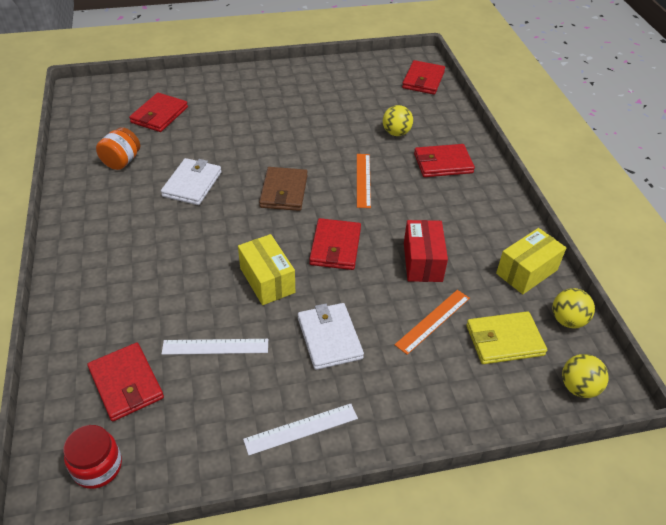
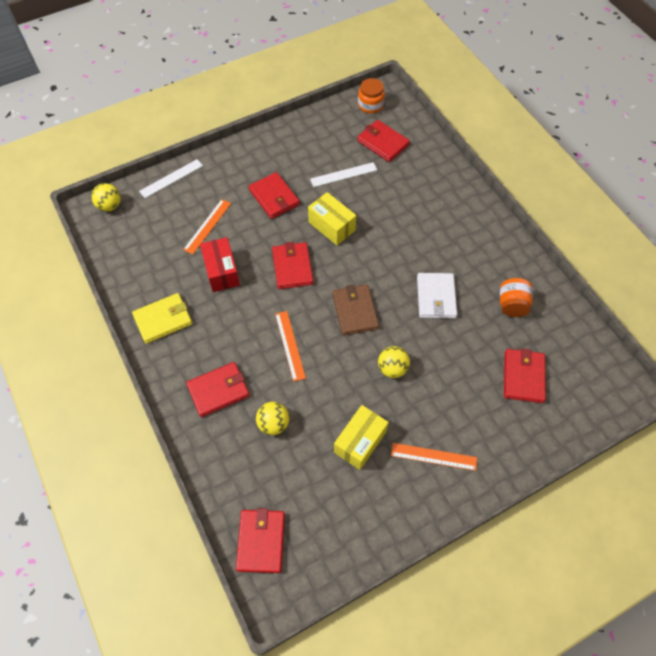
camera: 165 degrees right, 15 degrees up
(97, 467) = (370, 105): red jar -> orange jar
(270, 90) = (433, 457): none -> orange ruler
(301, 428) = (274, 145): white ruler -> white ruler (171, 178)
(329, 338) = (274, 197): white wallet -> red wallet
(504, 340) = (157, 225): yellow wallet -> yellow wallet (163, 319)
(526, 272) = (139, 284): yellow box -> yellow box (360, 442)
(567, 320) = (111, 251): yellow ball -> yellow ball (392, 368)

